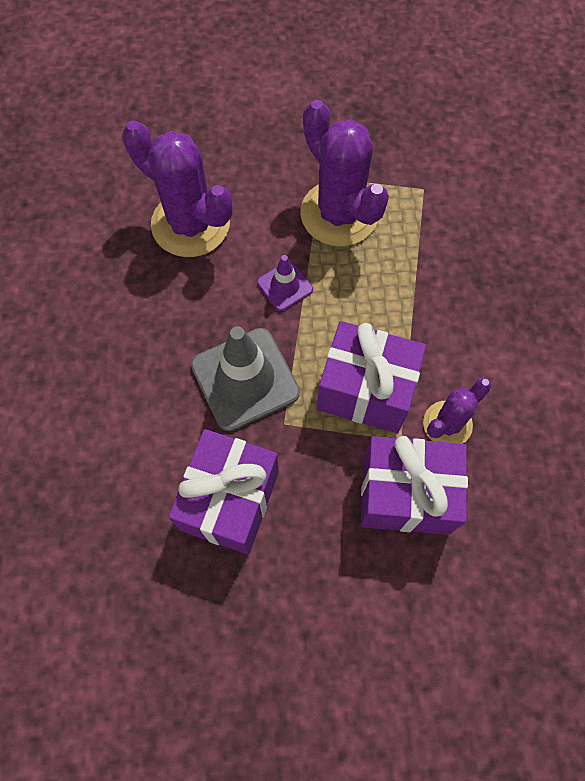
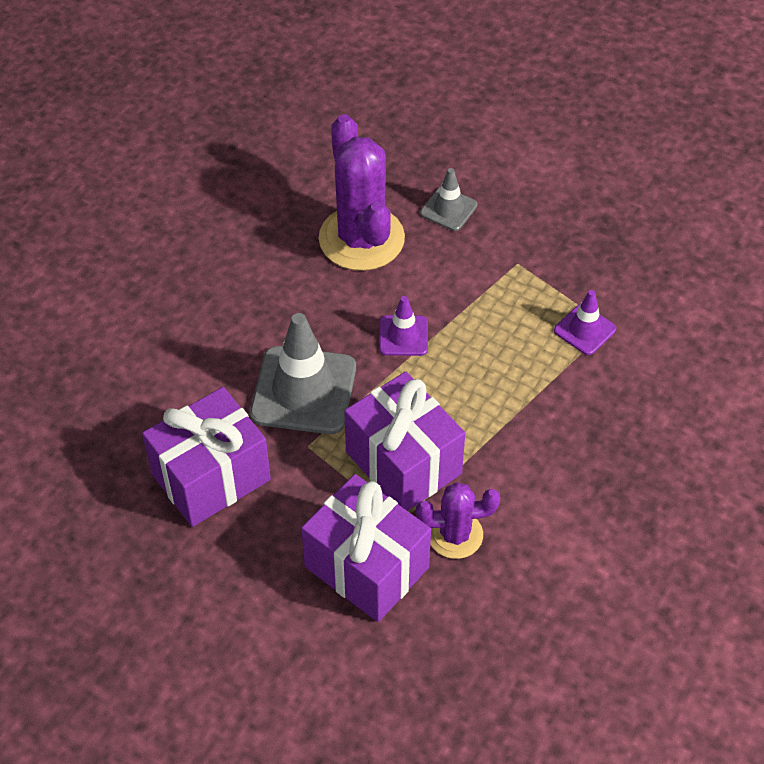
camera: 35 degrees right, 15 degrees down
(238, 162) = (448, 209): none -> grey traffic cone
(339, 214) = (506, 303): purple cactus -> none
(409, 202) = (584, 330): none -> purple traffic cone

